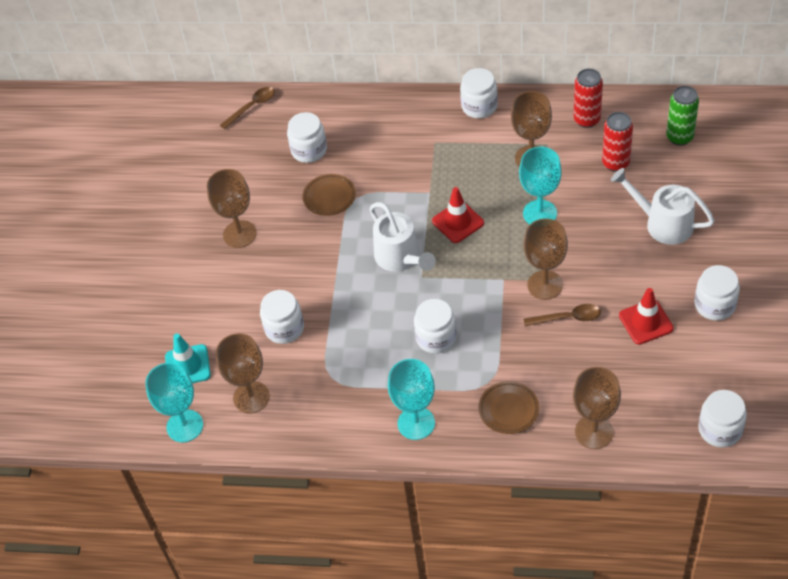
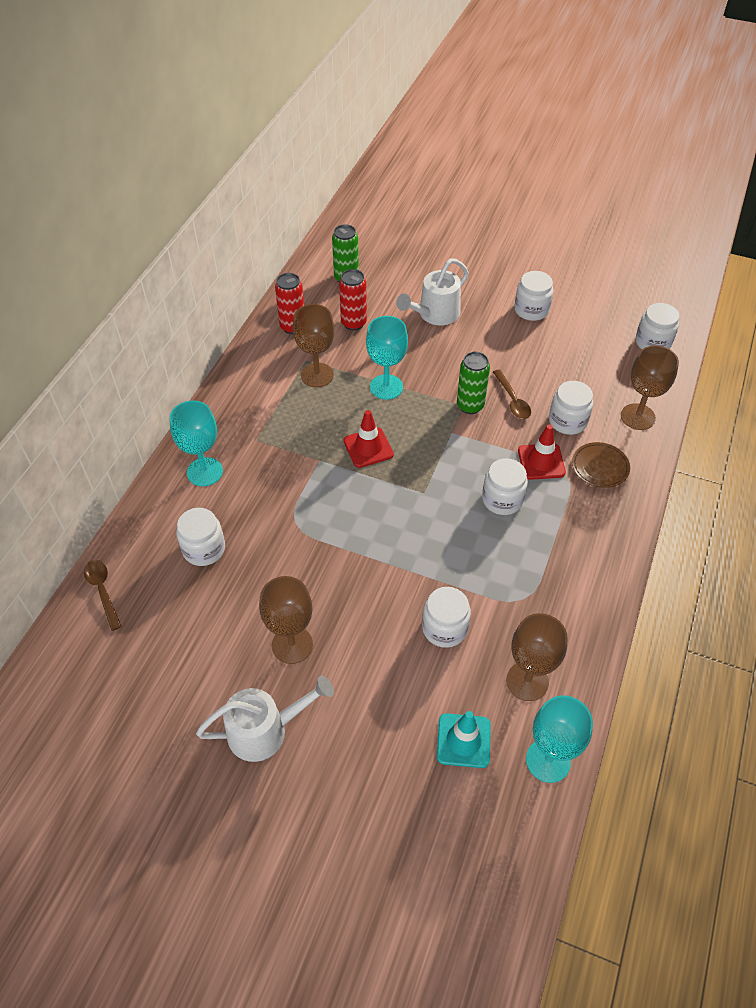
camera: 80 degrees left, 0 degrees up
(329, 197) = (281, 545): brown plate -> none
(401, 258) = (393, 503): white watering can -> white watering can (266, 730)
(416, 423) = (598, 540): turquoise goblet -> turquoise goblet (204, 472)
(479, 106) = (230, 394): white jar -> white jar (567, 421)
(545, 285) = (470, 406): brown goblet -> green can
(568, 318) = (512, 400): brown spoon -> brown spoon turned 150 degrees clockwise
(645, 322) = (534, 354): red traffic cone -> red traffic cone (541, 462)

